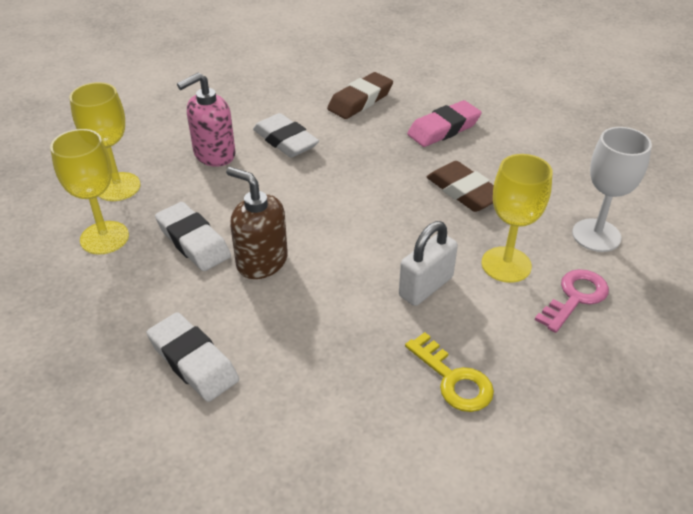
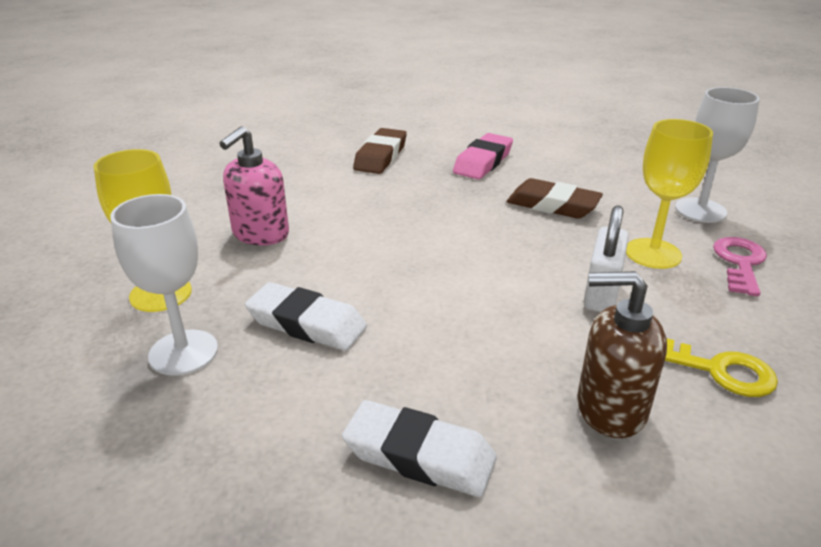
camera: 25 degrees left, 10 degrees down
(104, 238) = (183, 352): yellow goblet -> white goblet
(261, 261) = (407, 321): brown soap dispenser -> brown soap dispenser (610, 408)
(285, 141) = (332, 204): white eraser -> none

